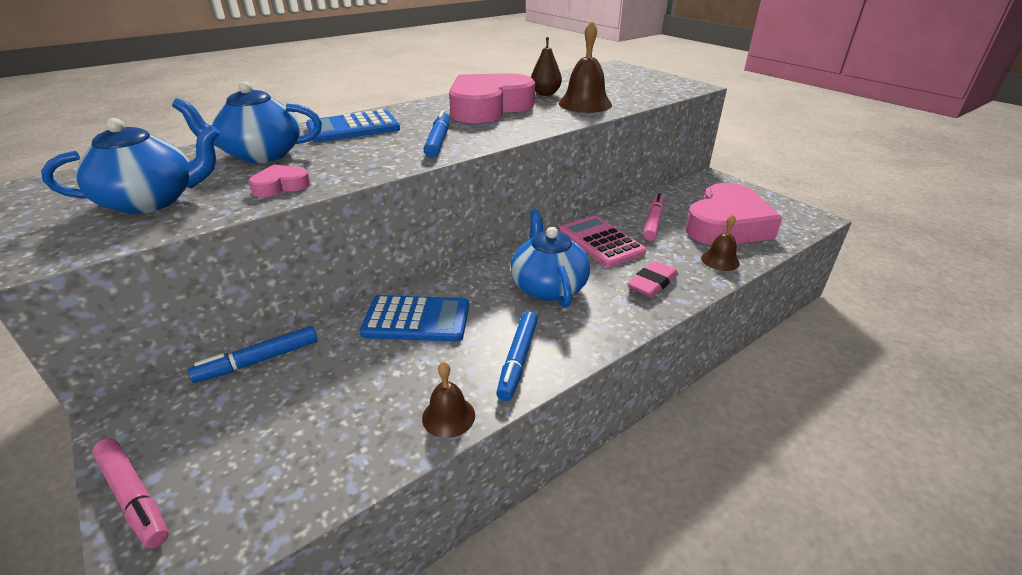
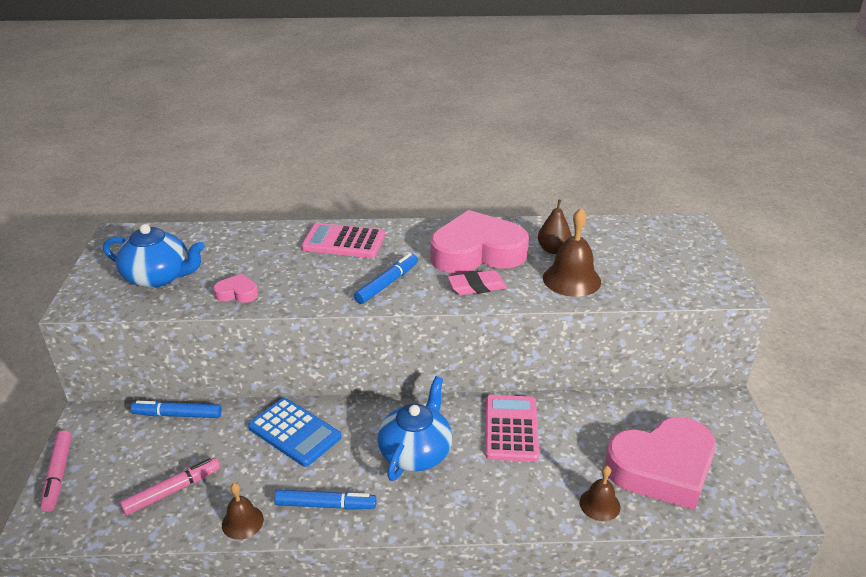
camera: 35 degrees right, 0 degrees up
(261, 154) = (256, 251): blue teapot -> none
(353, 128) = (343, 242): blue calculator -> pink calculator
(517, 360) = (326, 505): blue marker -> blue marker turned 135 degrees counterclockwise
(652, 283) = (505, 494): pink eraser -> pink eraser (477, 286)
(653, 222) = (588, 429): pink marker -> pink marker (173, 491)

